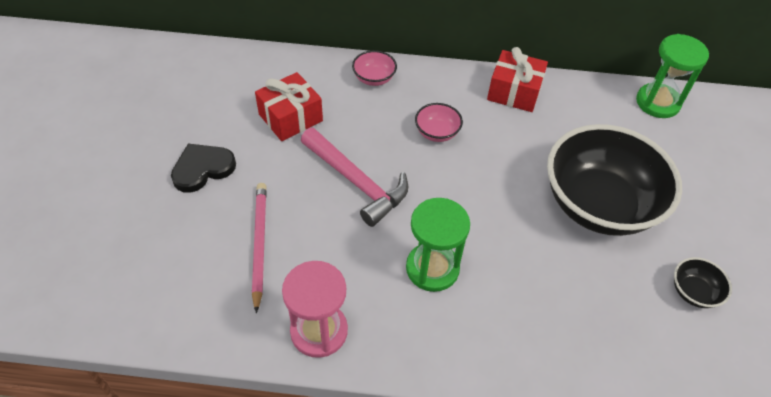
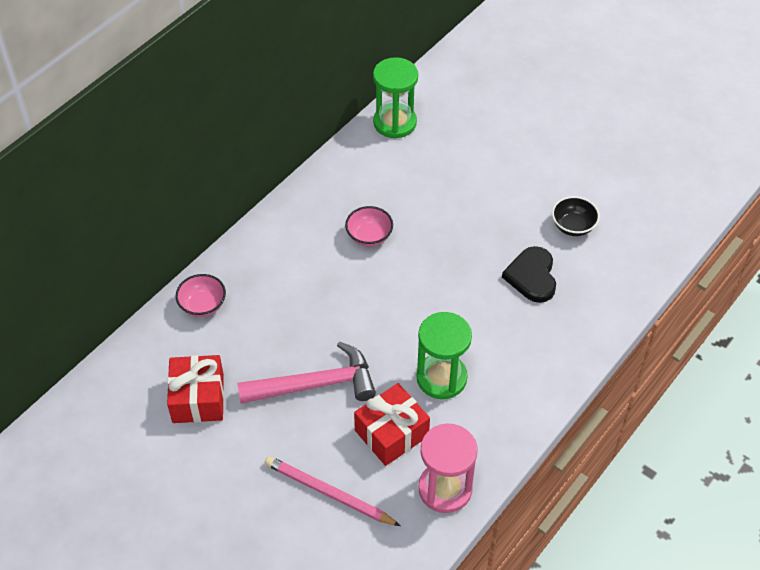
camera: 55 degrees left, 0 degrees up
(202, 169) = (206, 502): black heart -> black heart (532, 276)
(437, 133) = (306, 294): pink bowl -> pink bowl (369, 236)
(514, 92) = (305, 210): red gift -> red gift (391, 433)
(598, 204) = (462, 230): black bowl -> none

